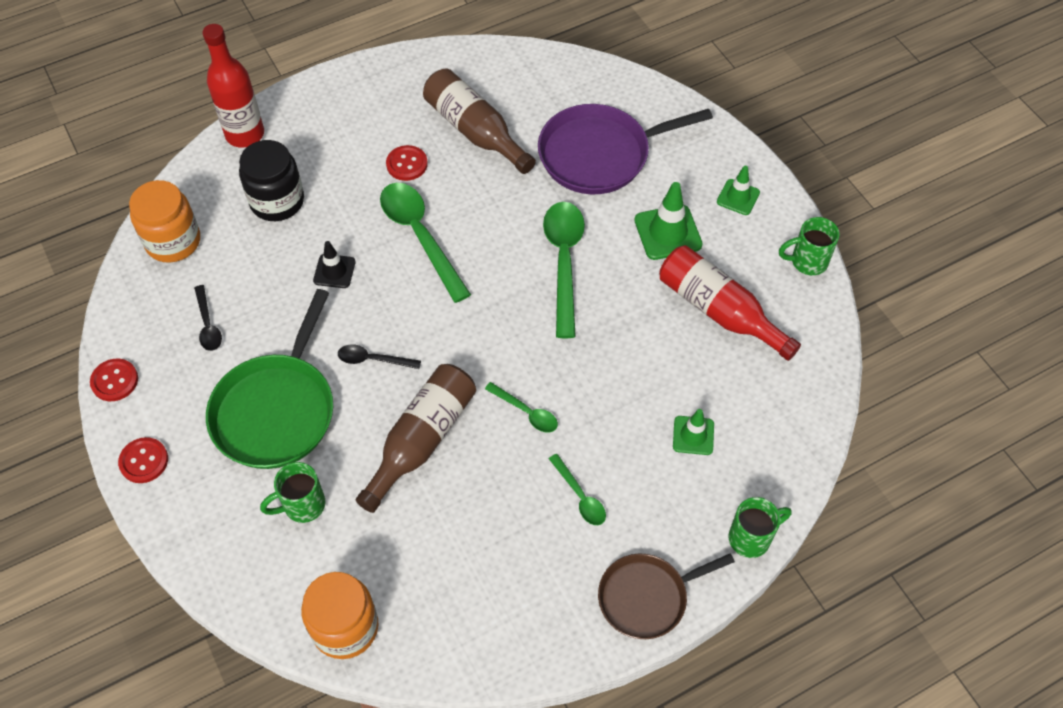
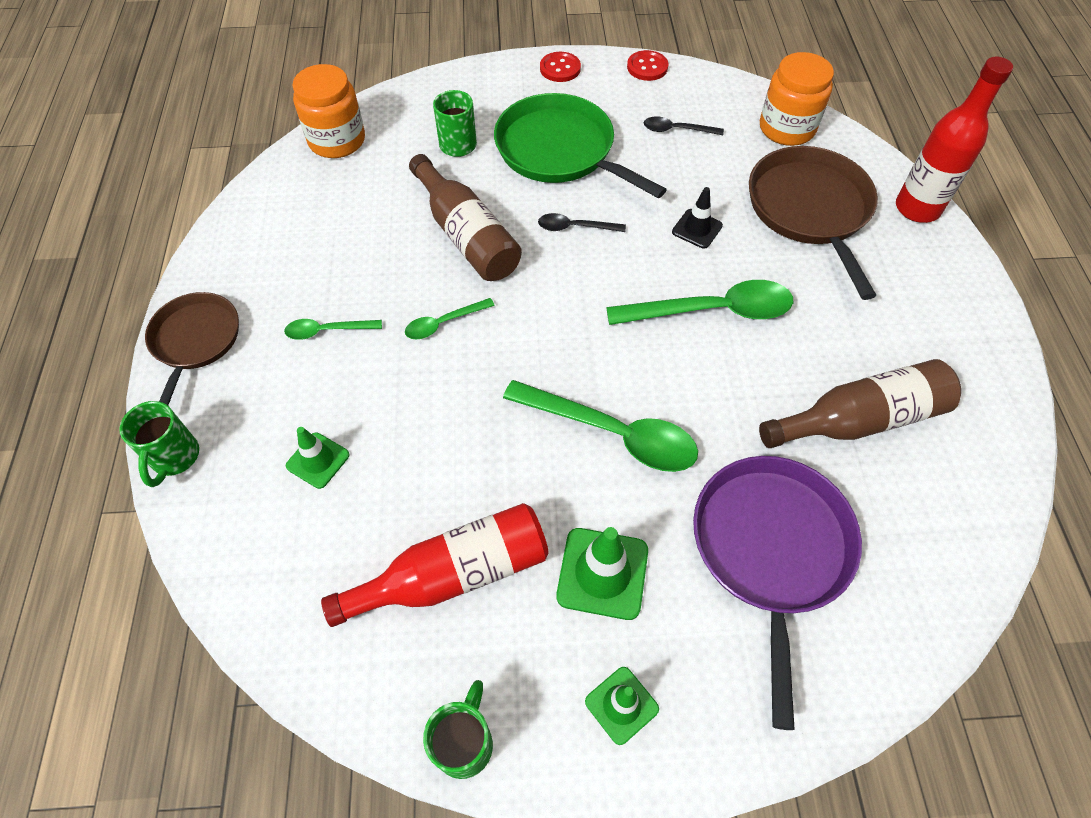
camera: 115 degrees right, 0 degrees up
(277, 201) = (810, 210): black jar -> brown pan
(373, 359) = (575, 227): black spoon -> black spoon turned 120 degrees counterclockwise
(407, 164) = (825, 332): red button -> none

